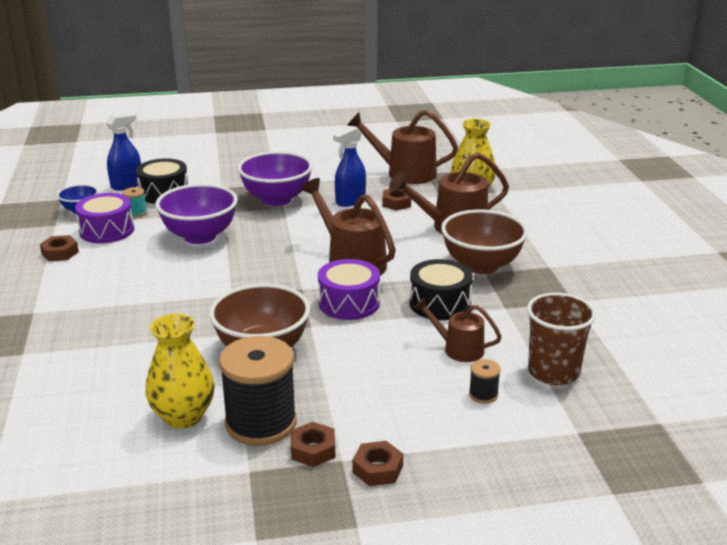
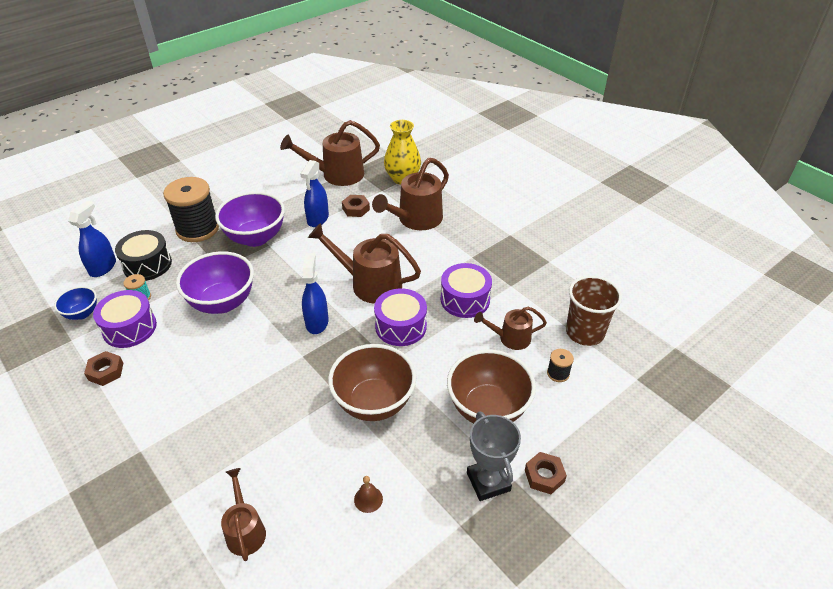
camera: 30 degrees left, 15 degrees up
(58, 395) = (245, 530): none -> brown watering can
(183, 416) = (368, 499): yellow vase -> brown bell
(261, 423) = (432, 475): black spool -> black spool (197, 229)
(270, 275) = (317, 322): none -> blue spray bottle
(313, 450) = (488, 481): brown nut -> grey trophy
(440, 303) = (465, 300): black drum -> purple drum
(481, 266) = (465, 251): brown bowl -> brown bowl (487, 409)

